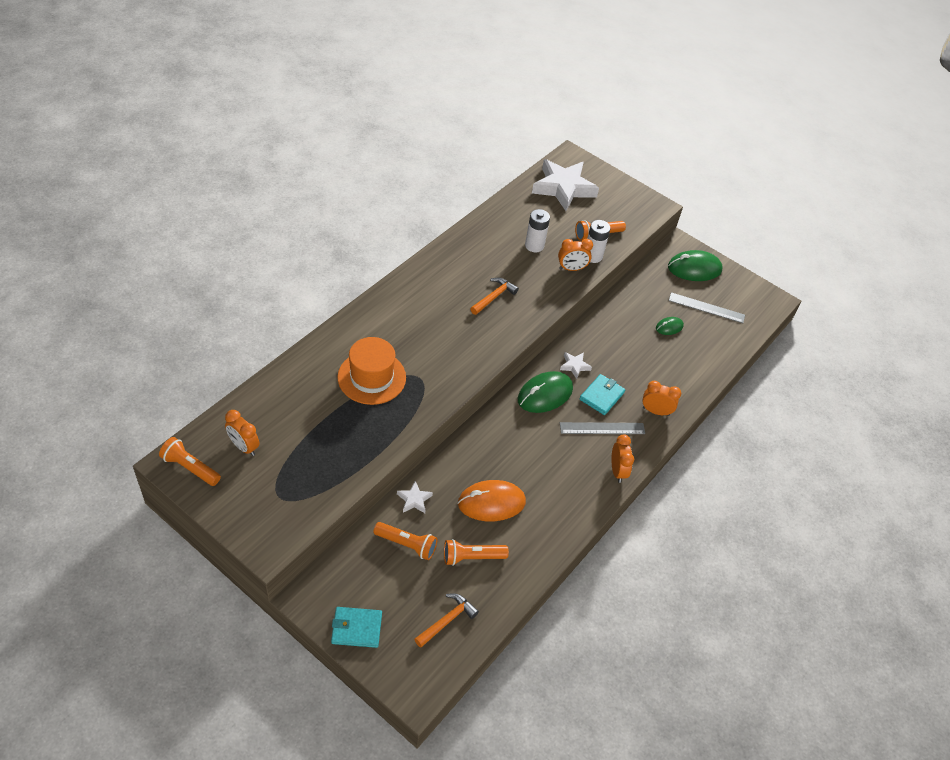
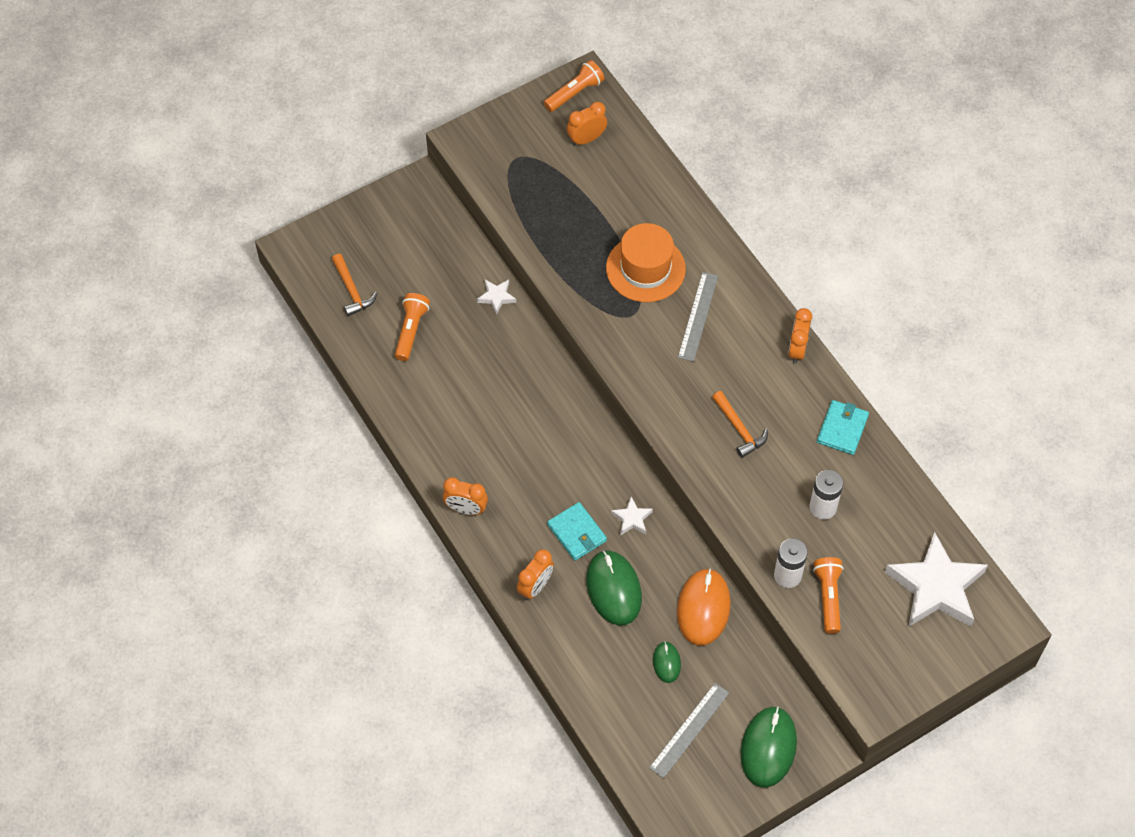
camera: 115 degrees right, 10 degrees up
(356, 628) = (373, 216): turquoise wallet -> turquoise wallet (842, 429)
(406, 544) = (446, 277): orange flashlight -> none
(491, 503) = (468, 367): orange mouse -> orange mouse (703, 608)
(545, 394) = (597, 469): green mouse -> green mouse (613, 589)
(571, 268) = (769, 539): orange clock -> orange clock (797, 349)
(602, 428) = (529, 515): grey ruler -> grey ruler (698, 316)

